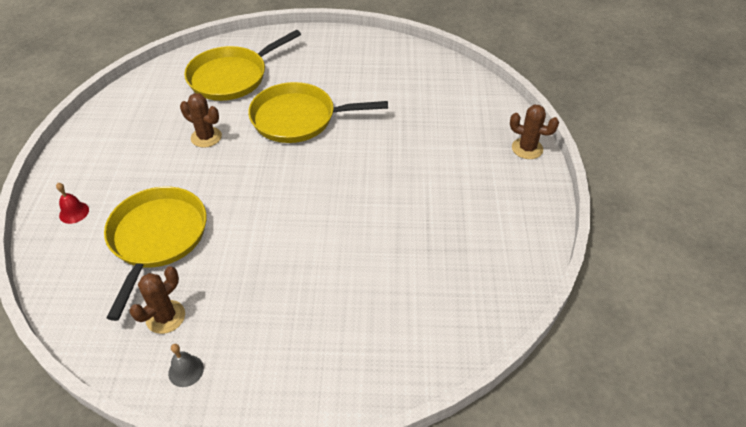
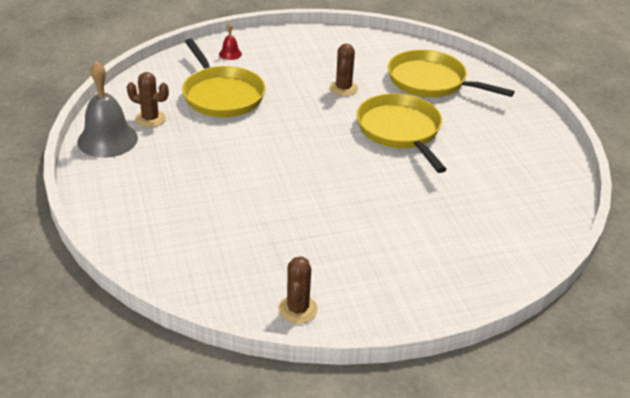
camera: 70 degrees right, 10 degrees down
(157, 238) = (222, 95): yellow pan -> yellow pan turned 75 degrees clockwise
(186, 370) = (107, 140): grey bell -> grey bell, size x2.23
(527, 148) = (458, 297): brown cactus -> brown cactus (298, 309)

